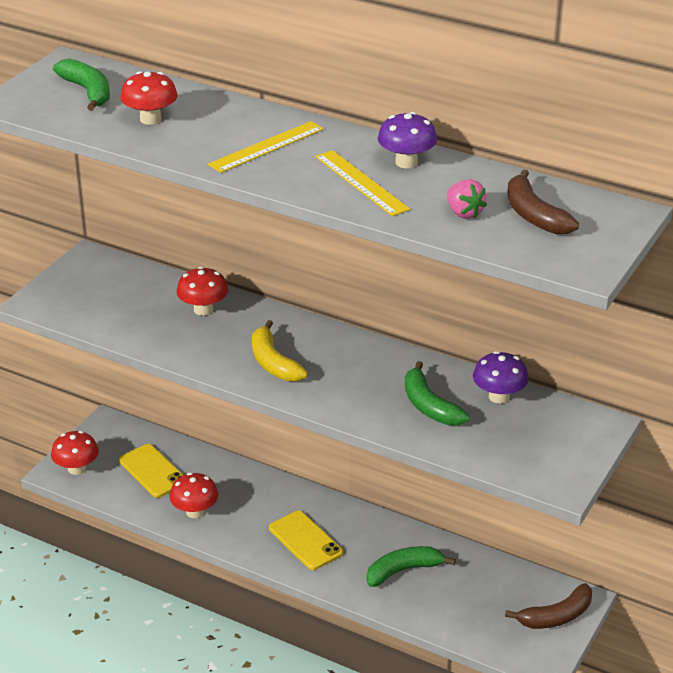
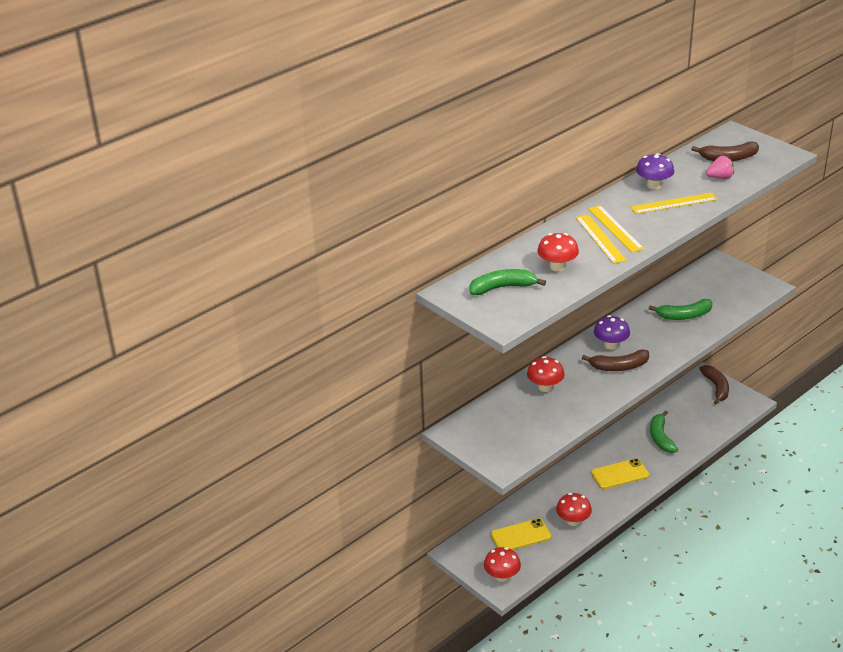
camera: 70 degrees left, 0 degrees up
(234, 139) = (600, 238): none -> yellow ruler
(273, 363) = (619, 367): yellow banana -> brown banana
(499, 397) = (682, 290): purple mushroom -> purple mushroom (611, 345)

